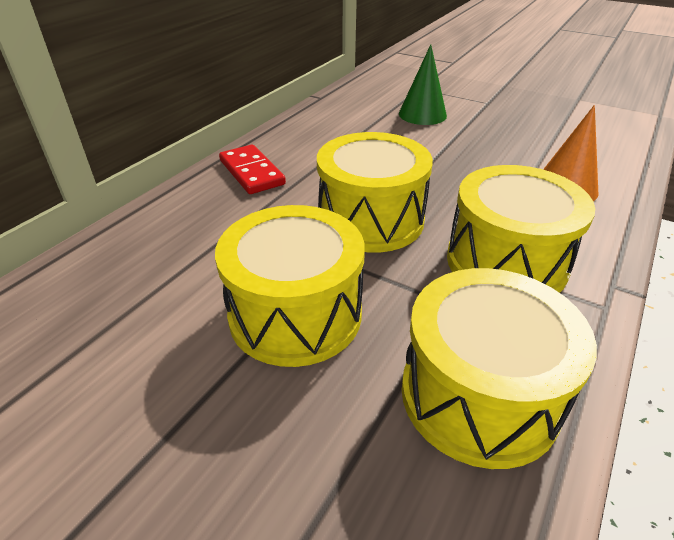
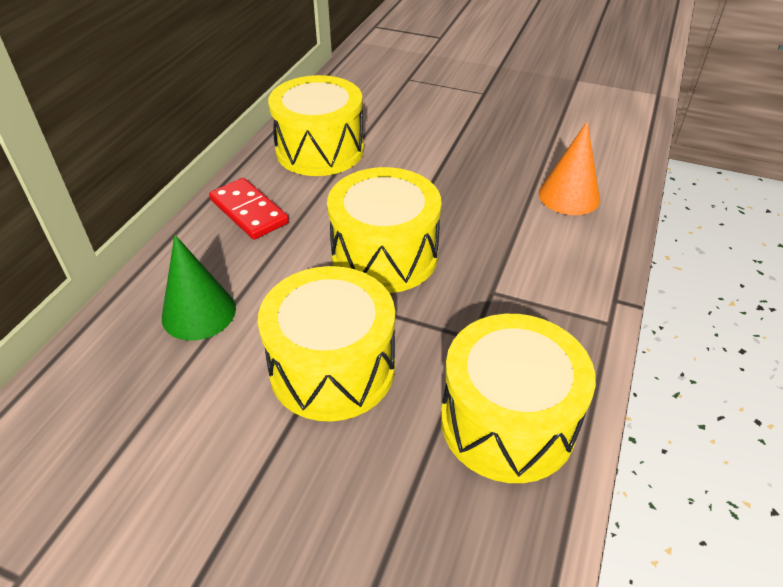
camera: 10 degrees left, 5 degrees up
(422, 114) = (417, 116): green cone -> green cone (199, 312)
(506, 262) = (519, 287): yellow drum -> yellow drum (320, 150)

